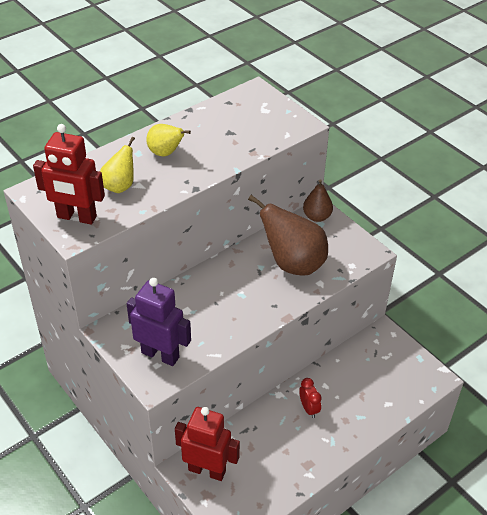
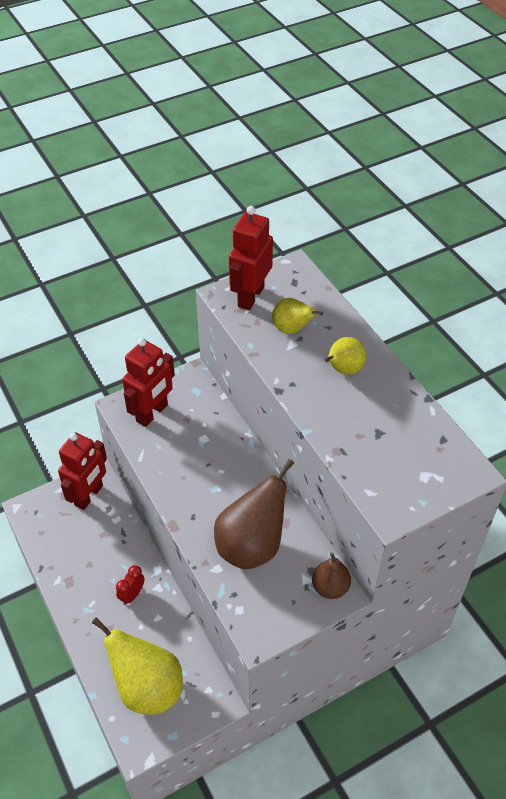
camera: 100 degrees right, 5 degrees up
(160, 355) = (152, 413): purple robot -> red robot
(309, 409) = (132, 595): red clock -> red clock turned 135 degrees clockwise
(388, 381) = (147, 687): none -> yellow pear

